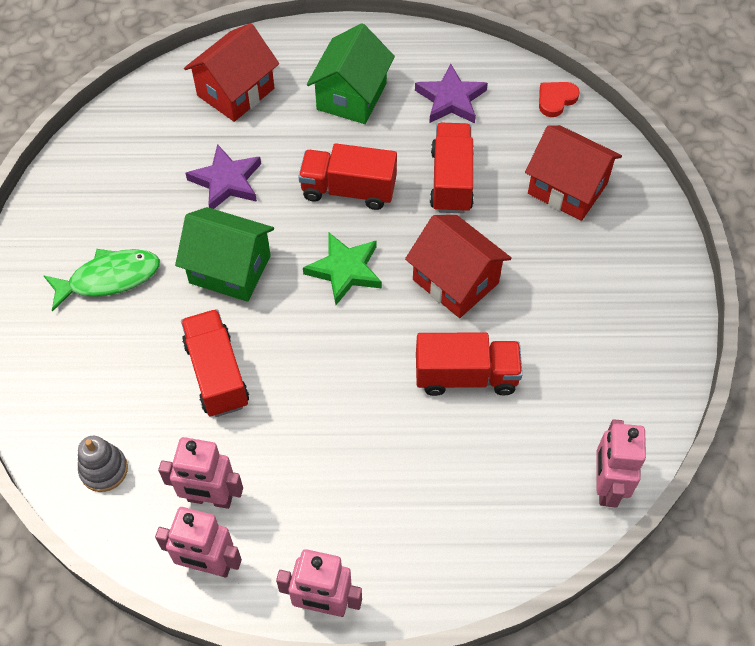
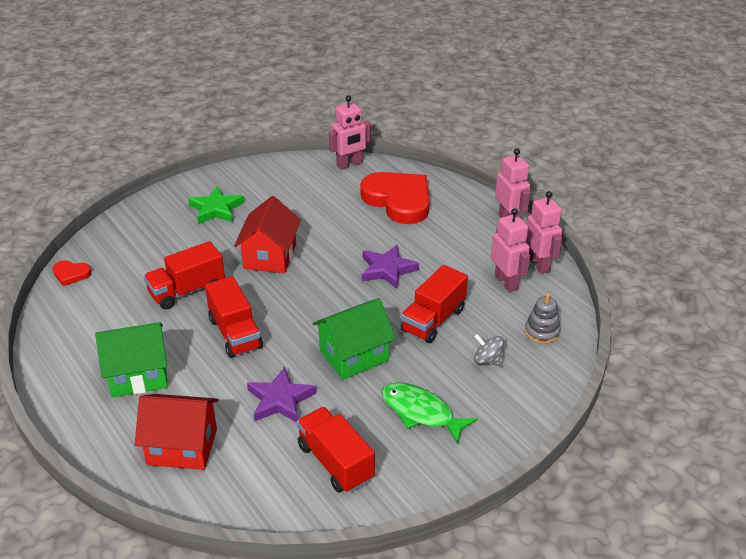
camera: 125 degrees left, 20 degrees down
(116, 383) = (487, 360): none -> grey spinning top
(230, 269) = (354, 356): green house -> green house turned 75 degrees clockwise
(345, 270) = (304, 304): green star -> green star (216, 209)
(451, 99) = (105, 322): purple star -> purple star (387, 269)
(466, 376) = (332, 227): red truck -> red truck (335, 462)
(471, 491) = (398, 200): none -> red heart
(567, 188) = (154, 241): red house -> none

